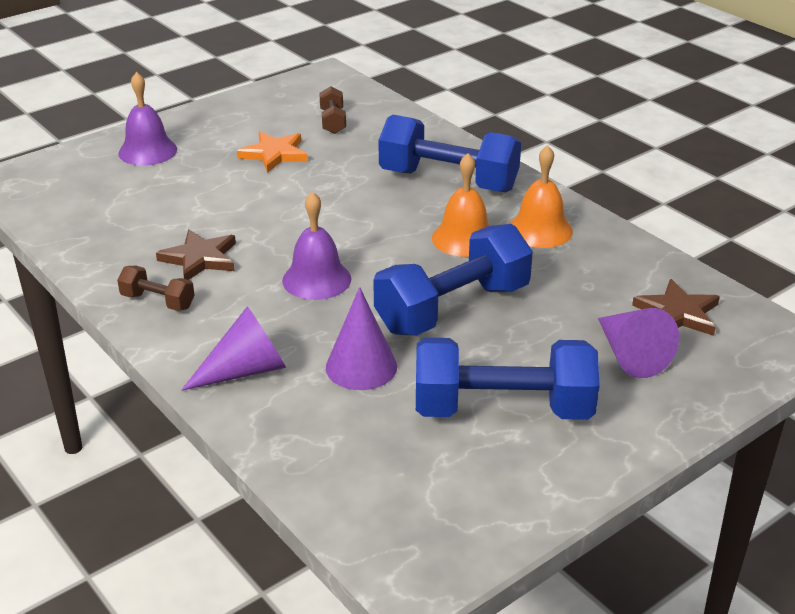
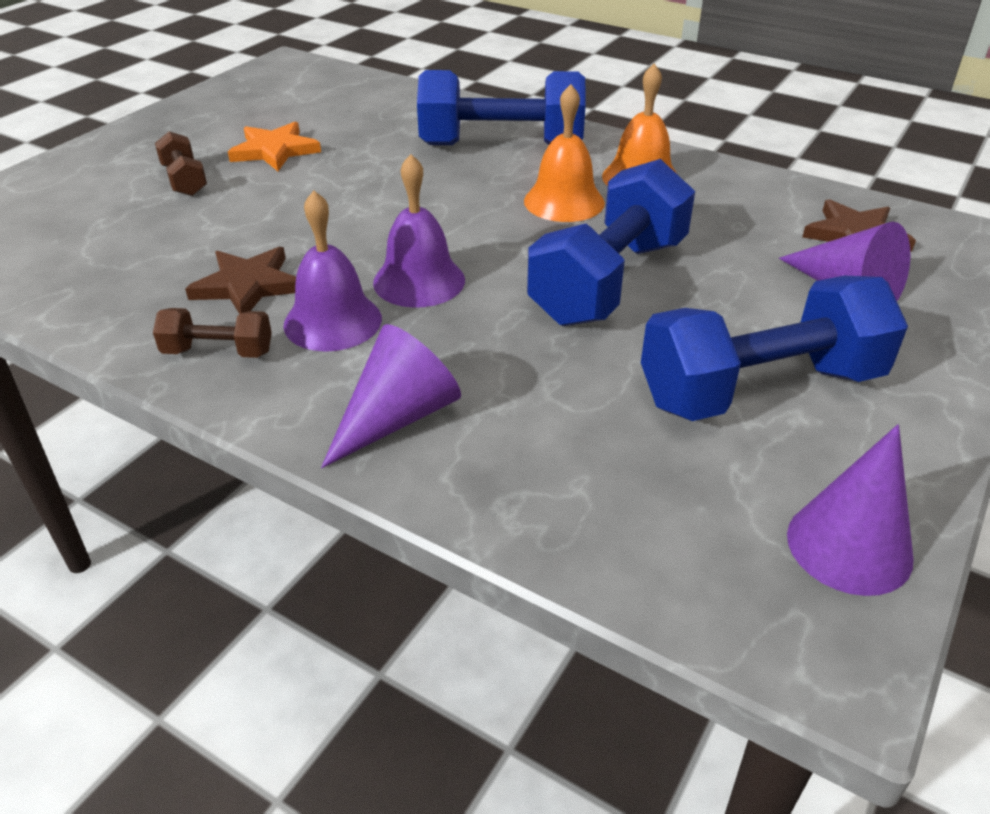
camera: 20 degrees left, 5 degrees up
(147, 151) = (105, 172): purple bell -> purple bell (332, 321)
(333, 122) = (325, 107): brown dumbbell -> brown dumbbell (184, 180)
(361, 367) = (549, 376): purple cone -> purple cone (849, 546)

